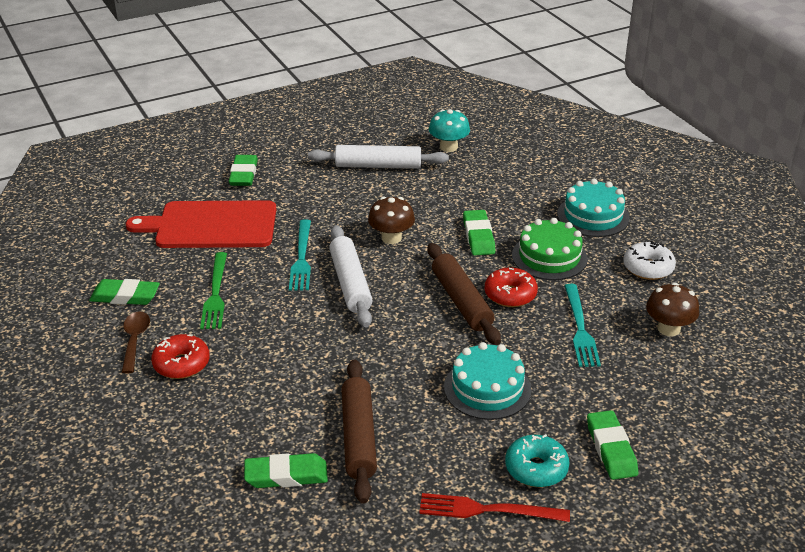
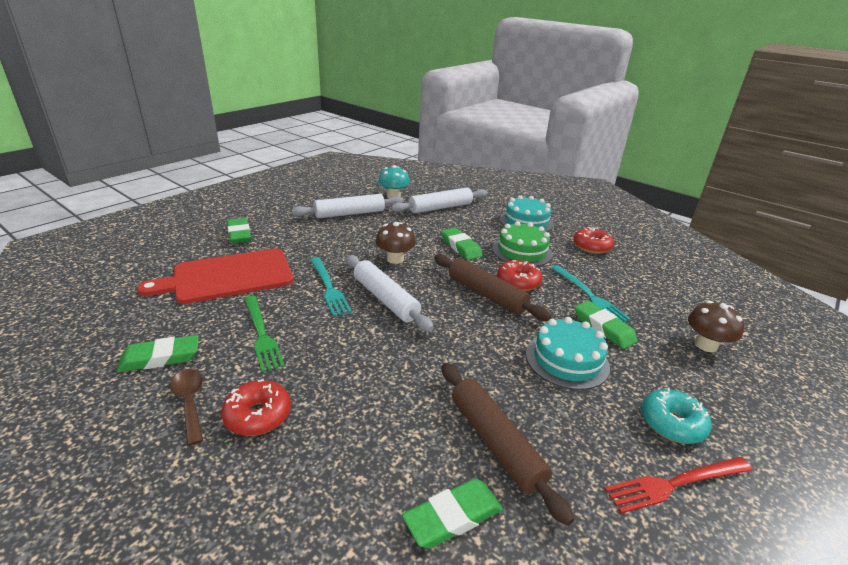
camera: 25 degrees left, 5 degrees down
(496, 175) = (440, 208): none -> white rolling pin
(611, 449) = (706, 386): green eraser -> green eraser (603, 328)
(648, 268) = (591, 247): white donut -> red donut
(668, 329) = (645, 282): brown mushroom -> brown mushroom (705, 345)

